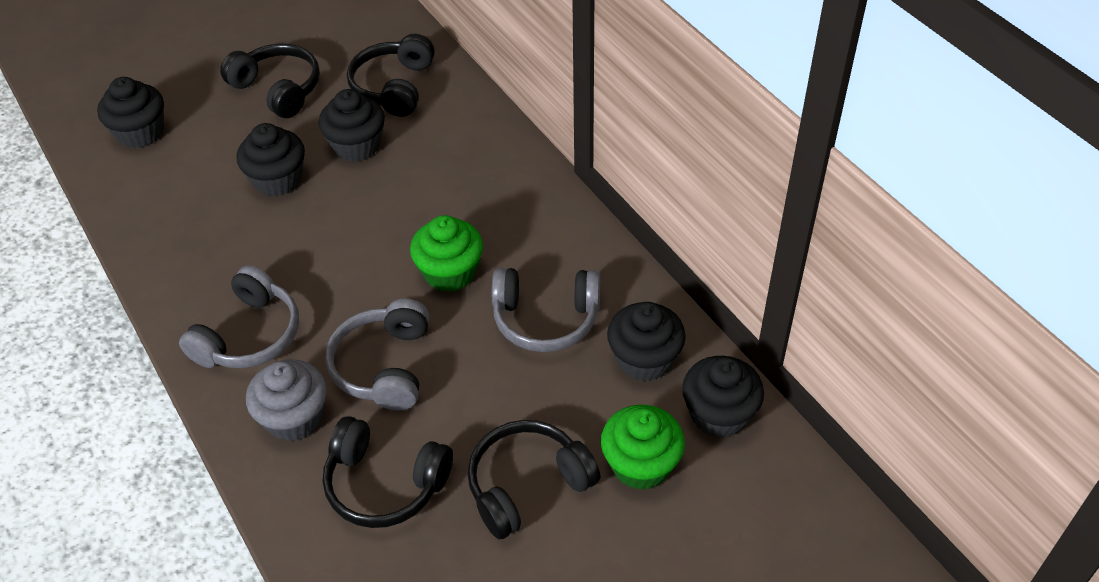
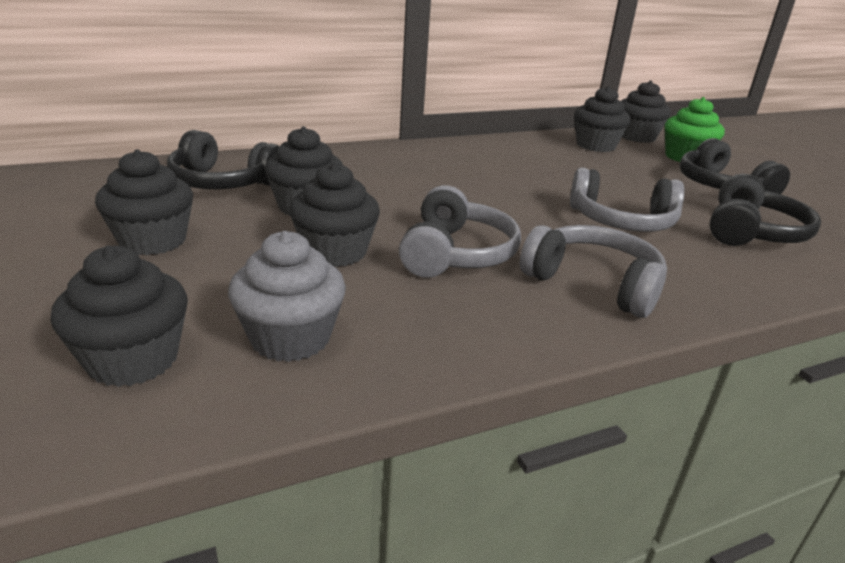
camera: 85 degrees left, 20 degrees down
(278, 89) = (153, 241): black headphones -> black cupcake
(294, 417) = (699, 265): grey cupcake -> grey cupcake (290, 338)
(450, 272) = (507, 187): green cupcake -> none
(545, 319) = (560, 164): grey headphones -> grey headphones (456, 254)

